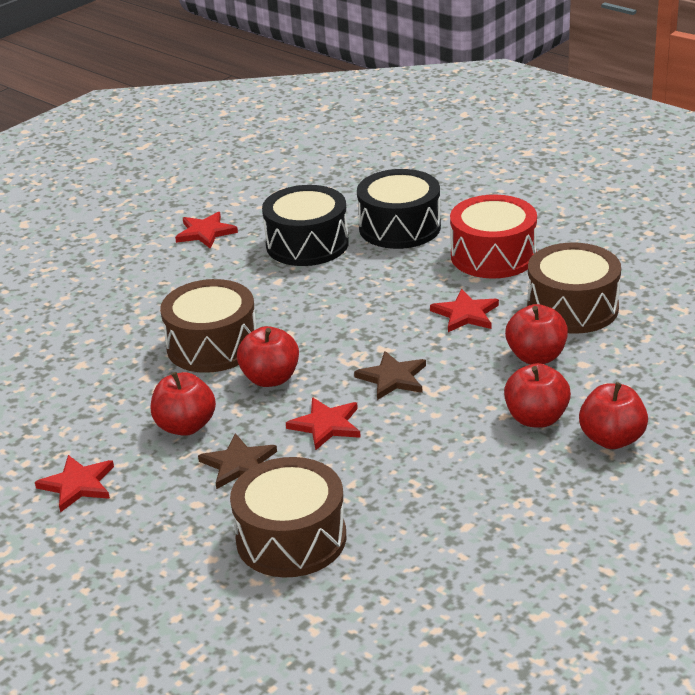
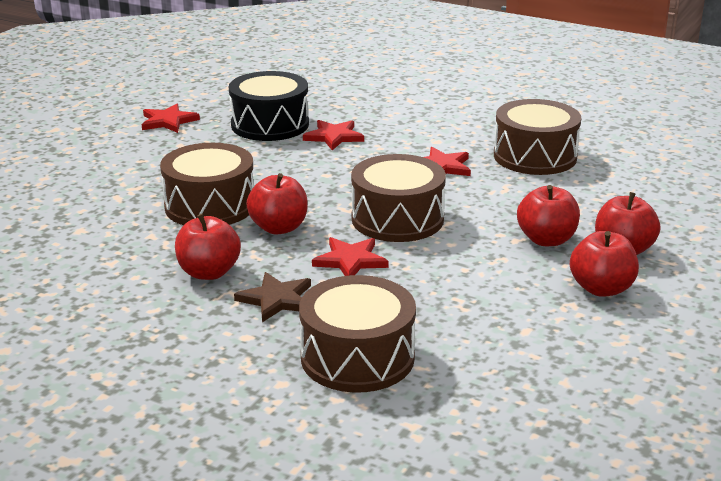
camera: 15 degrees left, 5 degrees down
(78, 485) = (113, 332): red star -> red star (334, 137)
(393, 378) = (397, 219): brown star -> brown drum
(399, 227) = (350, 108): black drum -> none
(493, 255) = (445, 124): red drum -> none
(536, 357) = (521, 193): red apple -> red apple (601, 288)

